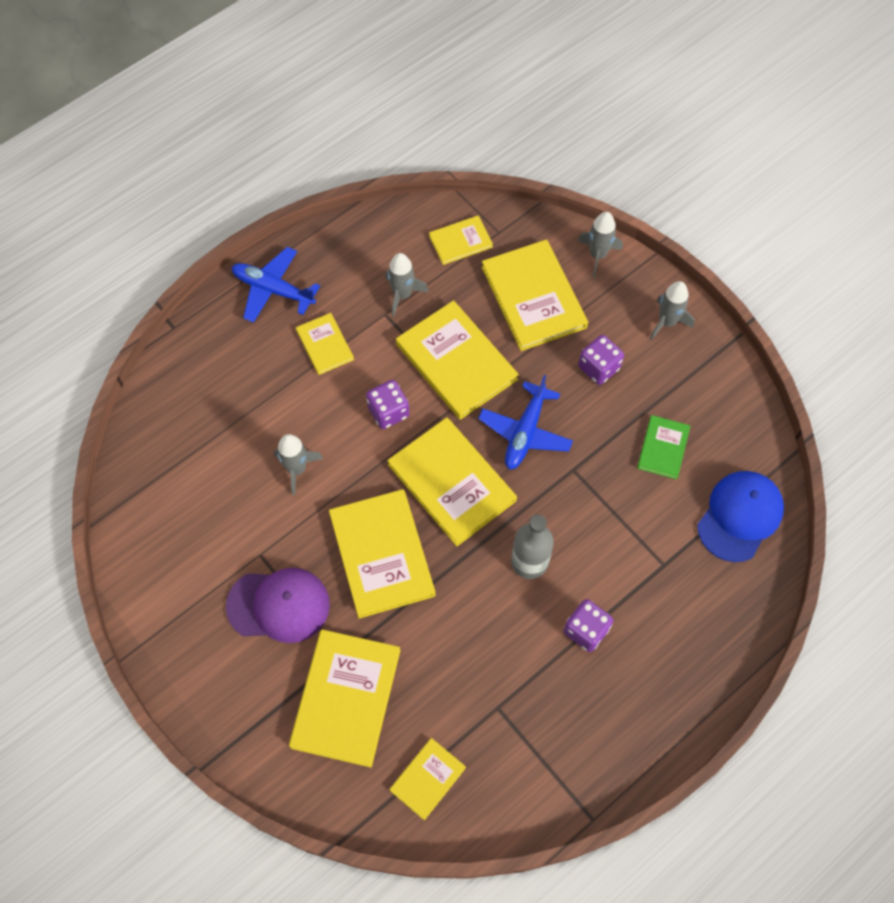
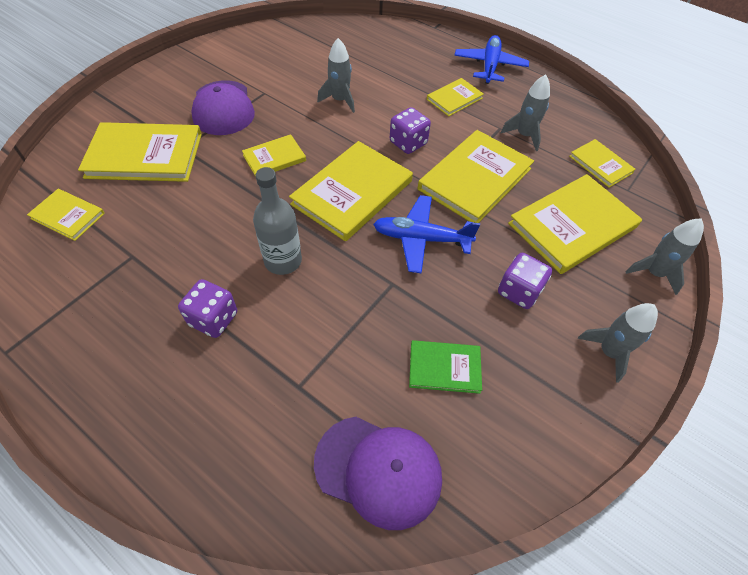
camera: 75 degrees right, 10 degrees down
(382, 554) = (274, 158): yellow book -> yellow book, size x0.53
(740, 516) = (378, 470): blue cap -> purple cap

